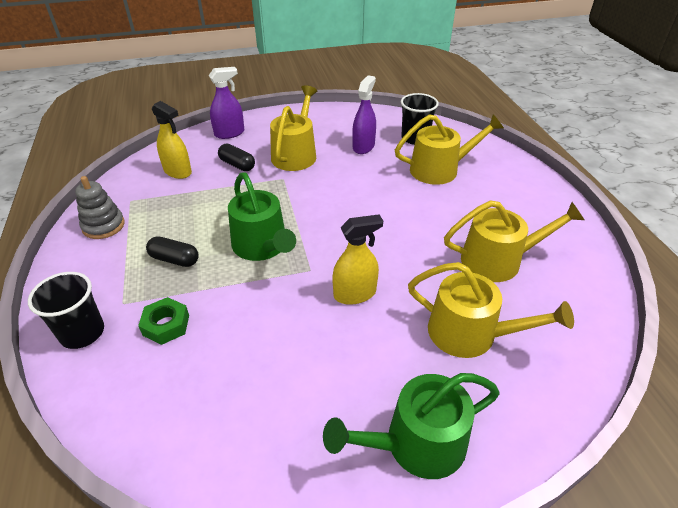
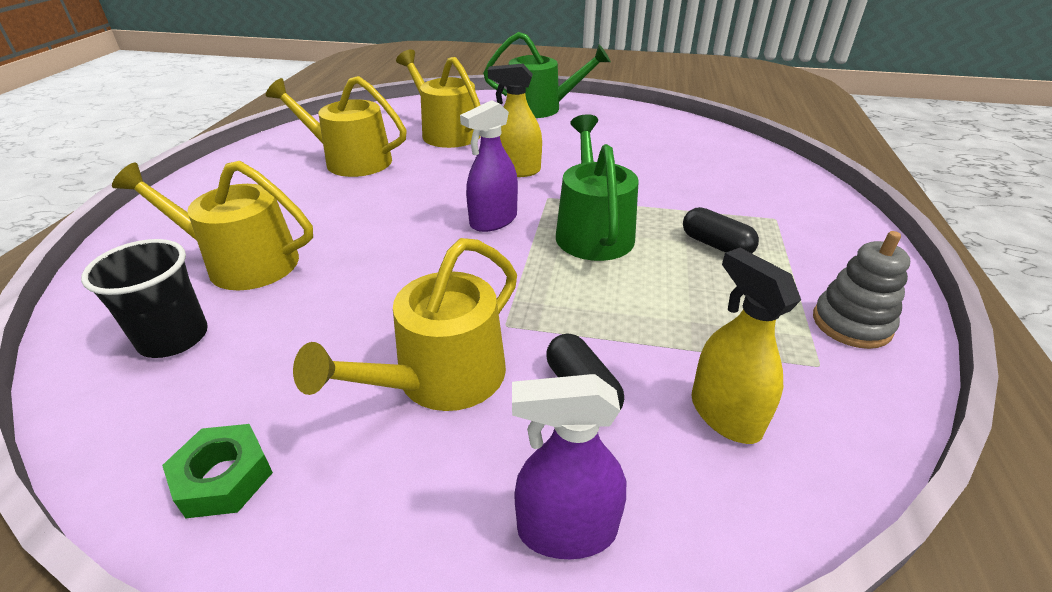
camera: 155 degrees left, 5 degrees down
(82, 333) = (813, 204): black cup -> none
(166, 325) = (719, 191): green nut -> green nut (224, 478)
(363, 146) = (291, 351): purple spray bottle -> purple spray bottle (493, 221)

